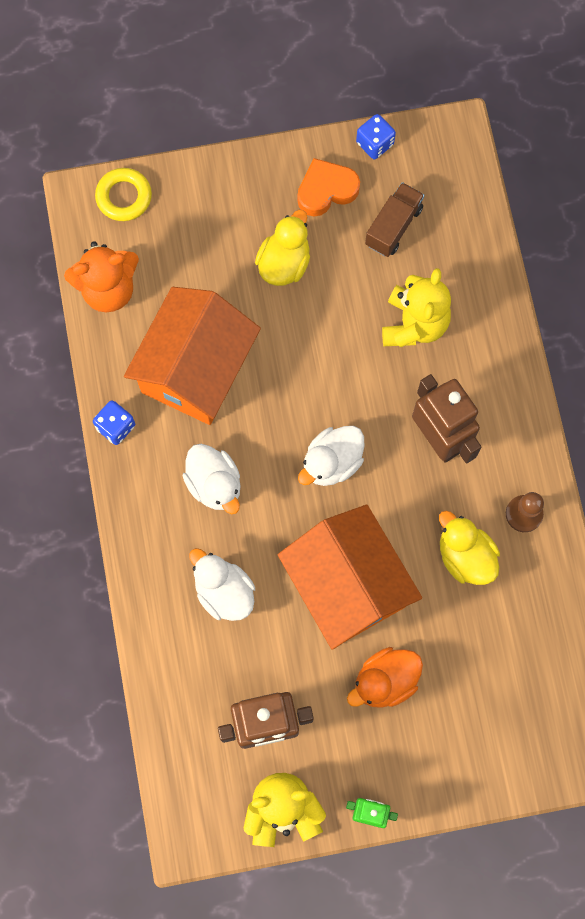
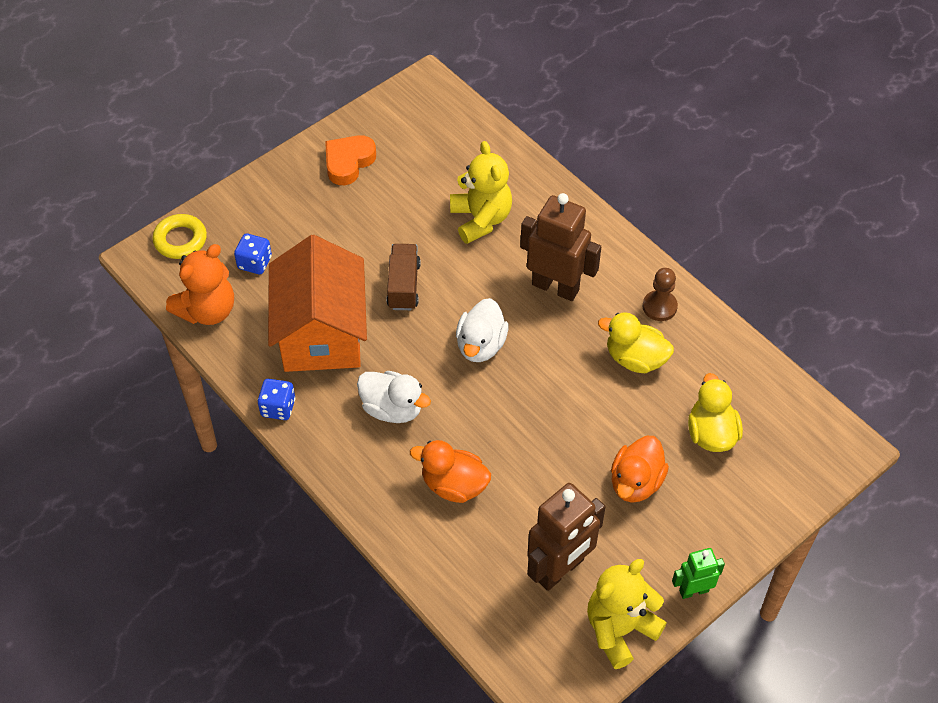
camera: 30 degrees left, 20 degrees down
(224, 592) = (454, 485): white duck -> orange duck
(284, 263) = (347, 226): yellow duck -> yellow duck (711, 433)
(347, 585) = (555, 427): orange house -> none
(375, 143) = (366, 116): blue dice -> blue dice (255, 263)
(393, 226) = (419, 162): brown truck -> brown truck (403, 286)

